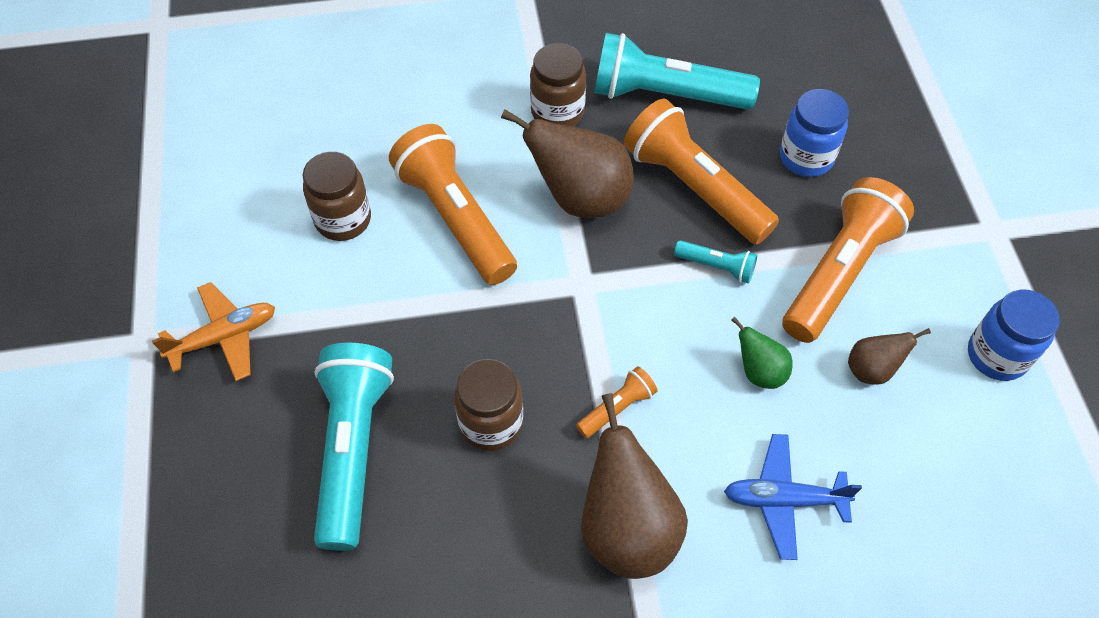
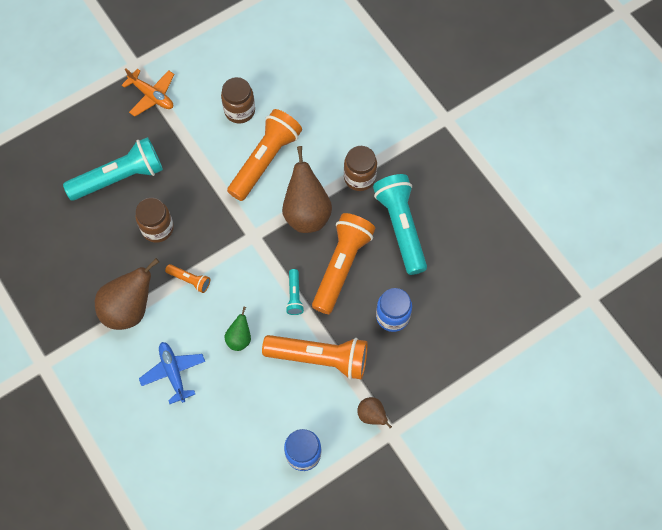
camera: 65 degrees right, 10 degrees up
(872, 370) = (265, 392): brown pear -> brown pear (372, 415)

